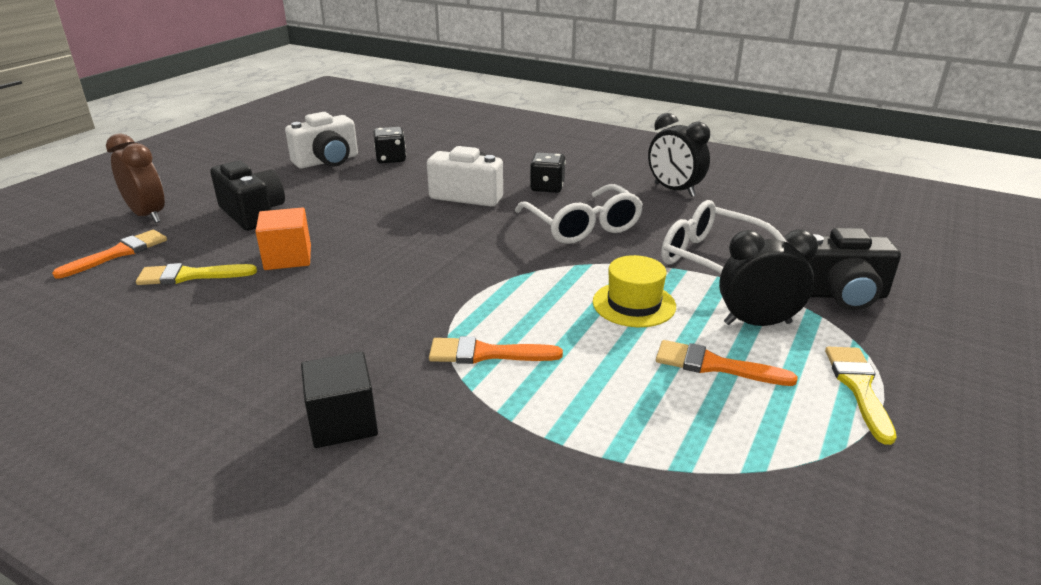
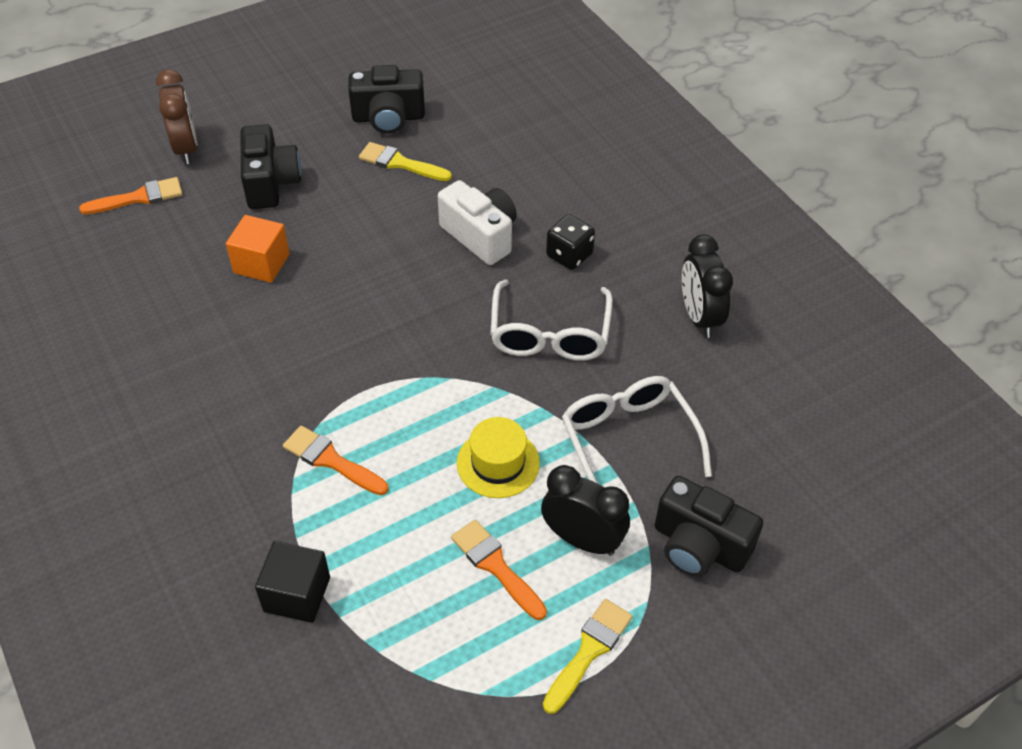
camera: 30 degrees right, 20 degrees up
(190, 276) = (175, 254): yellow brush -> yellow brush (400, 163)
(327, 161) = (388, 118): white camera -> black camera
(343, 422) = (185, 478): black cube -> black cube (297, 594)
(391, 159) = (452, 138): black dice -> none

